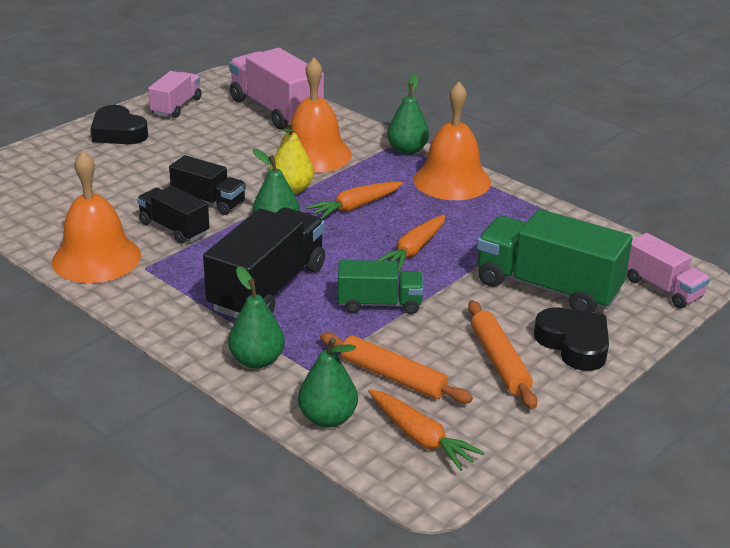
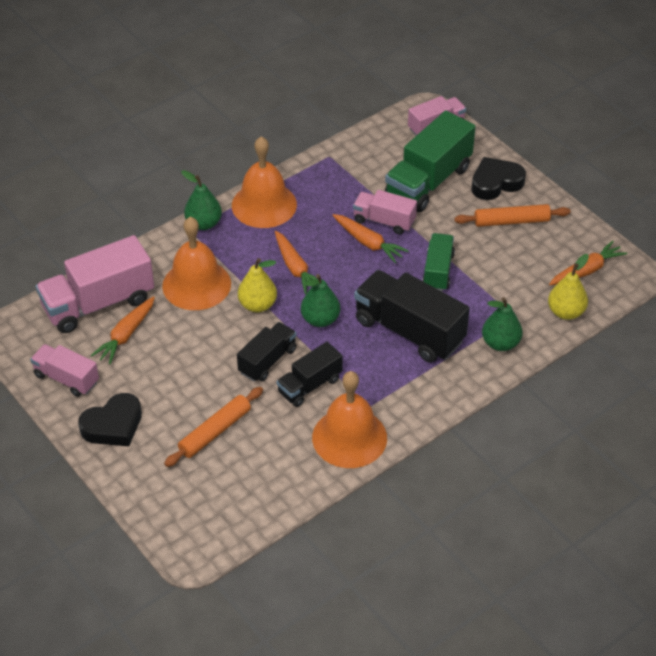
camera: 80 degrees left, 15 degrees up
(236, 127) = (126, 335): none -> orange carrot
(328, 418) = (566, 312): green pear -> yellow pear
(393, 377) = (524, 275): orange rolling pin -> orange rolling pin (215, 431)
(457, 259) = (384, 221): none -> pink truck

